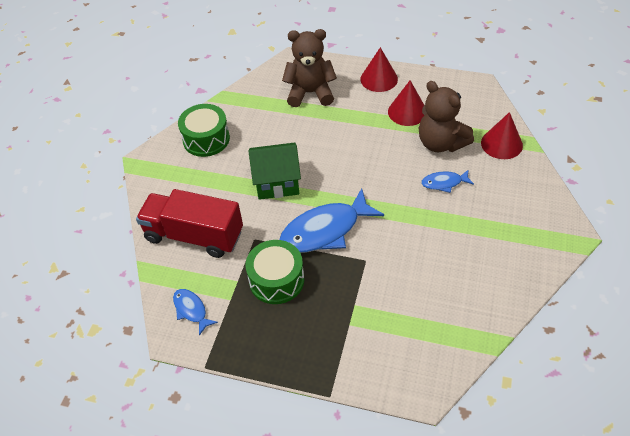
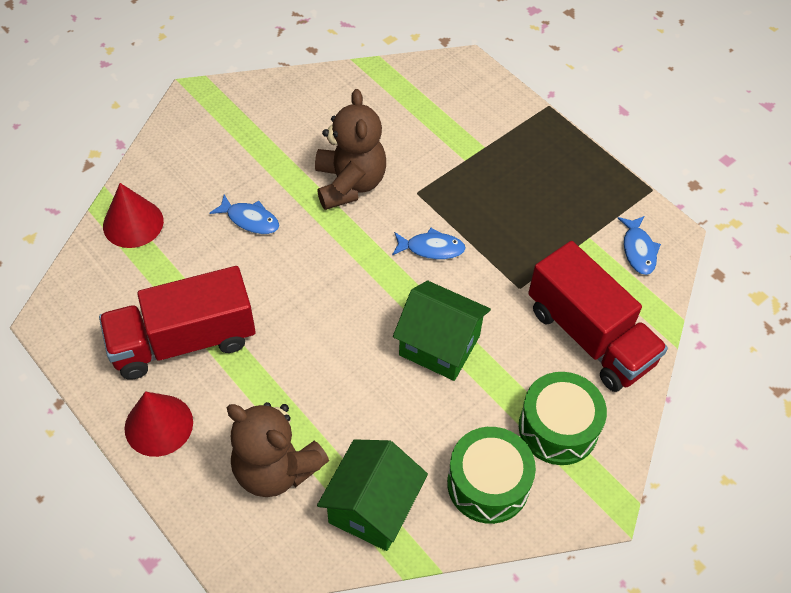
camera: 150 degrees left, 5 degrees up
(254, 103) = (373, 507): none -> green house
(276, 280) = (526, 227): green drum -> green drum (558, 428)
(325, 230) = (431, 248): blue fish -> blue fish, size x0.50
(407, 112) = (183, 341): red cone -> red truck
(441, 143) = (196, 269): brown teddy bear -> brown teddy bear (349, 184)

